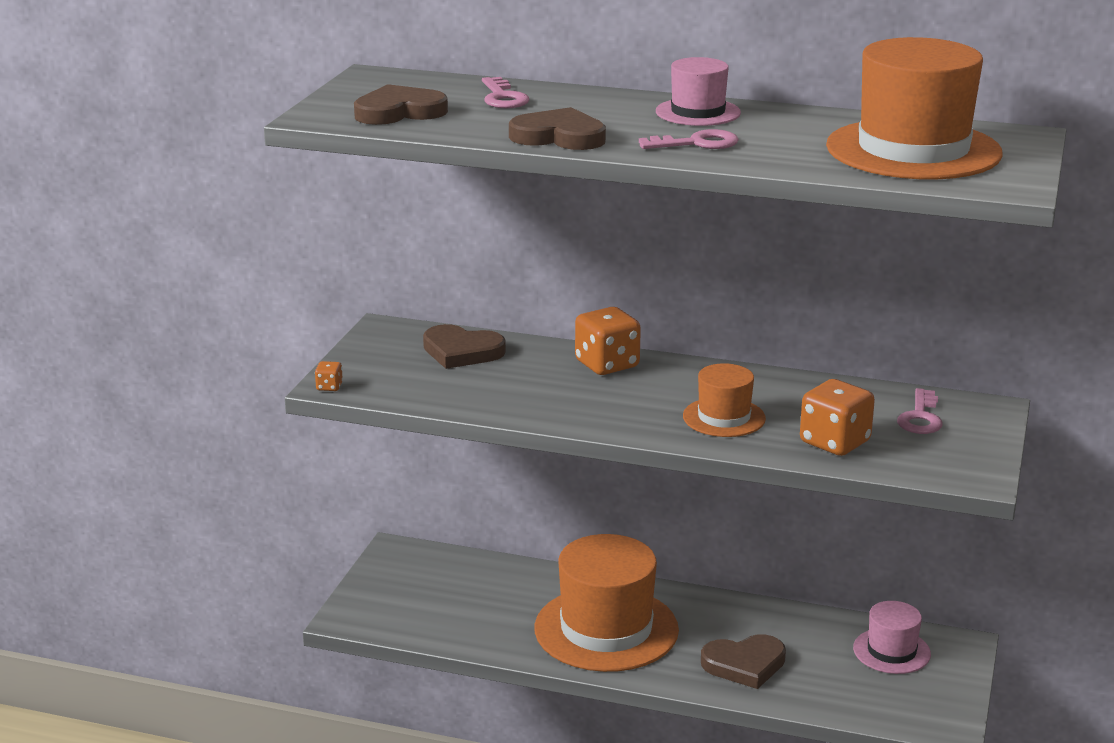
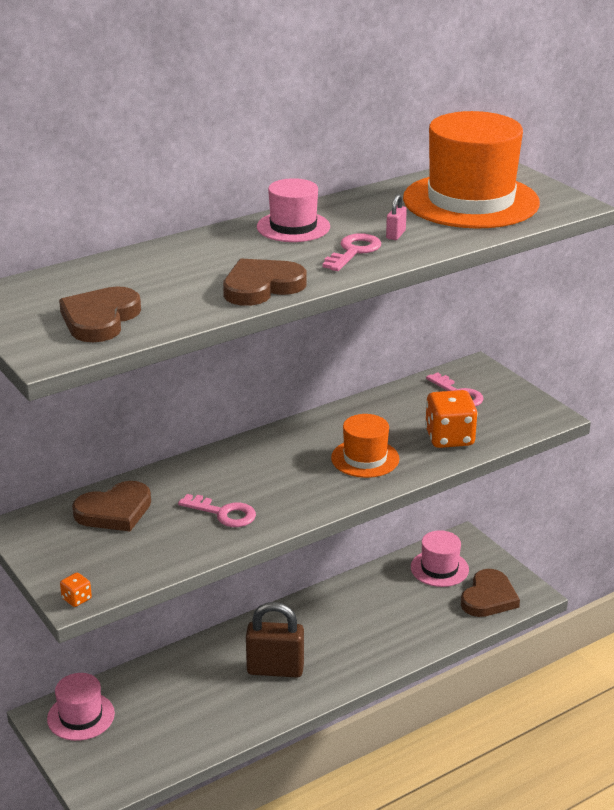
camera: 50 degrees left, 5 degrees up
(416, 566) = (81, 716): none -> pink hat
(503, 98) = (141, 272): pink key -> pink key (224, 513)
(606, 629) = (275, 669): orange hat -> brown padlock
(607, 364) = (228, 463): orange dice -> none
(744, 664) = (384, 633): brown heart -> brown heart (488, 597)
(767, 146) = (395, 235): none -> pink padlock

